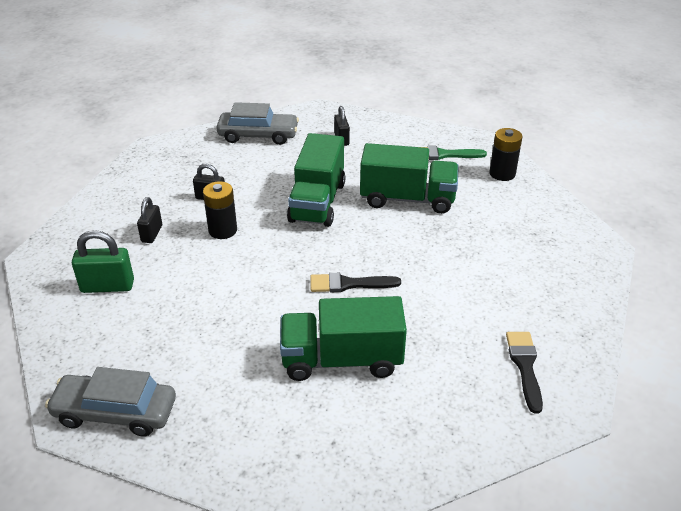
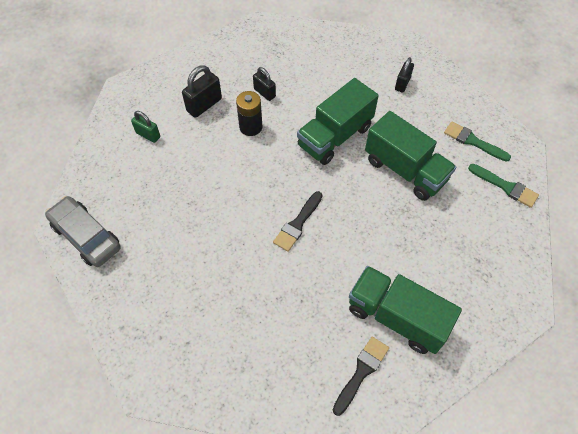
camera: 35 degrees right, 20 degrees up
(107, 286) = (148, 135): green padlock -> green padlock, size x0.66
(152, 234) = (204, 105): black padlock -> black padlock, size x1.52
(258, 135) = (342, 49): grey car -> none
(342, 360) = (242, 283): green truck -> green truck (396, 317)
(349, 284) = (298, 224): black brush -> black brush turned 90 degrees counterclockwise
(502, 174) = (505, 186): black battery -> green brush

